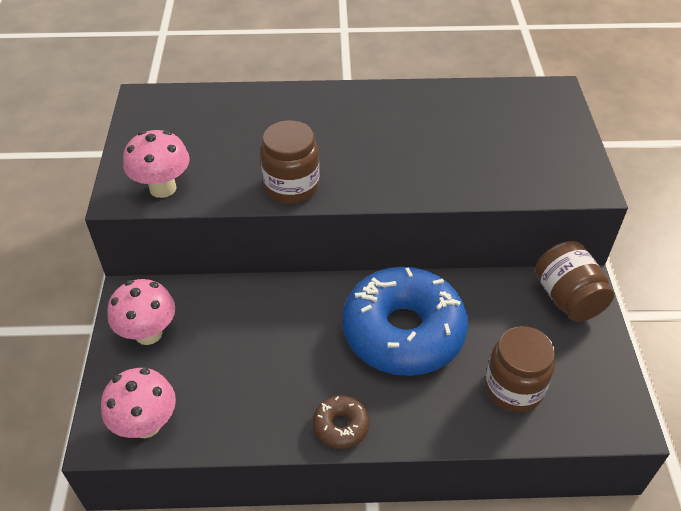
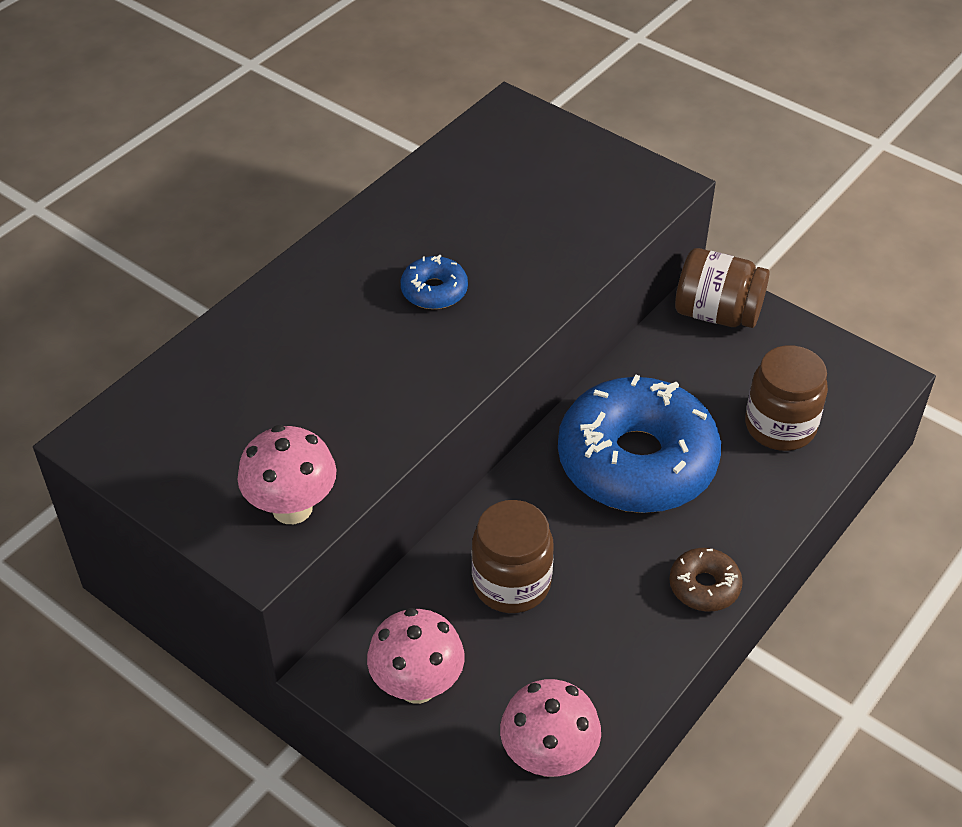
camera: 50 degrees left, 0 degrees up
(291, 187) = (419, 395): brown jar -> brown jar (511, 583)
(375, 146) = (434, 291): none -> blue donut

